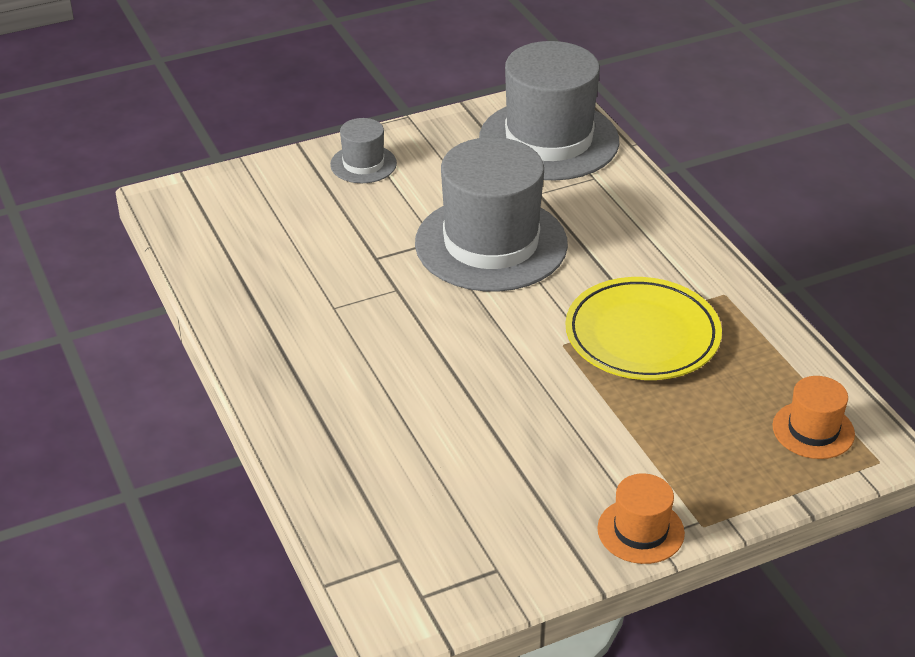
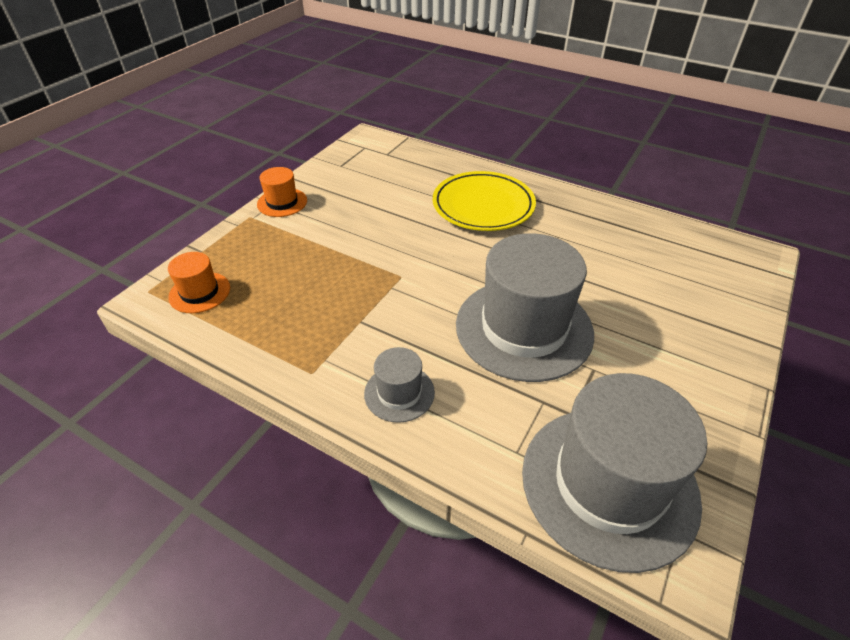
camera: 145 degrees right, 5 degrees up
(363, 164) = (704, 353): grey hat -> grey hat (399, 393)
(642, 335) = (353, 306): yellow plate -> yellow plate (483, 206)

